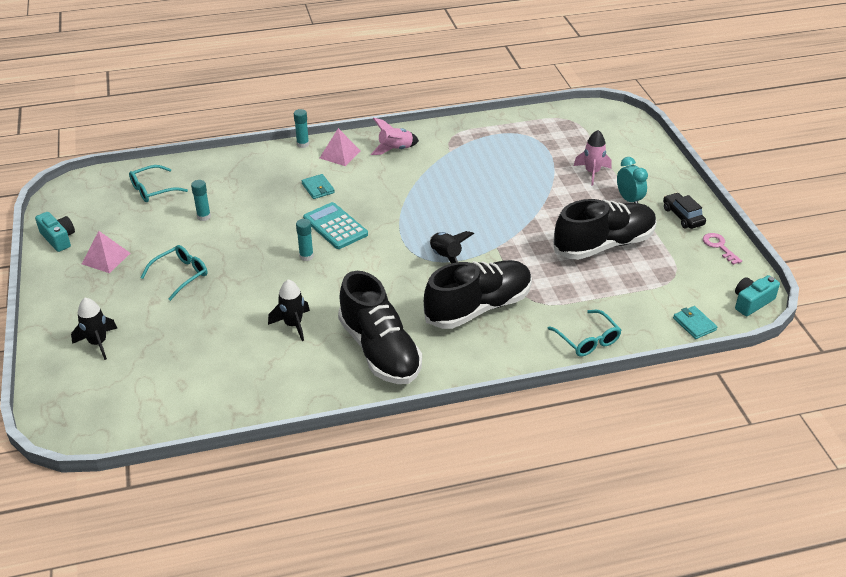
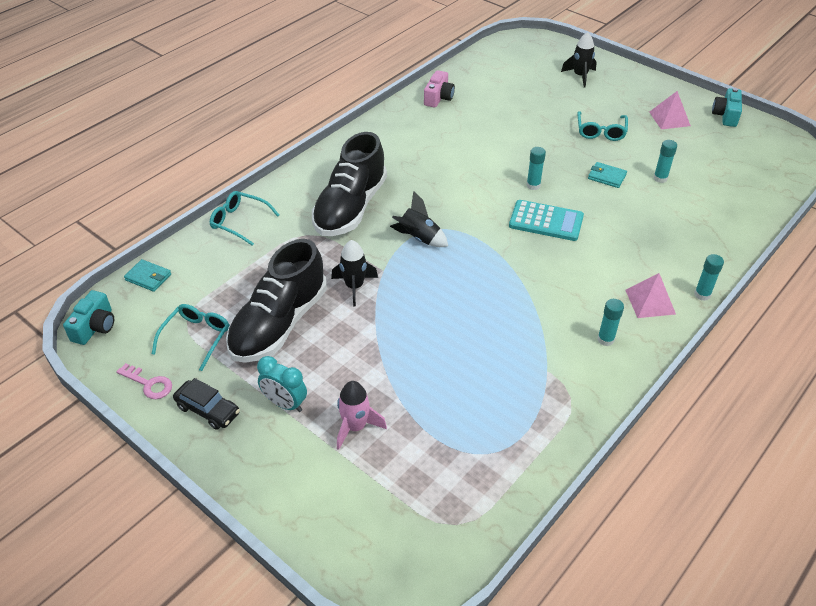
camera: 145 degrees right, 5 degrees up
(58, 238) = (726, 115): turquoise camera -> turquoise camera turned 90 degrees clockwise
(152, 190) = (738, 180): turquoise glasses -> turquoise glasses (196, 337)
(270, 390) = (438, 98): none -> pink camera
(293, 325) = (475, 136): black rocket -> black rocket (354, 287)
(318, 188) = (613, 251): turquoise wallet -> turquoise wallet (607, 177)
(380, 350) = (394, 147): black shoe -> none
(395, 149) = (605, 339): pink rocket -> turquoise glue stick

